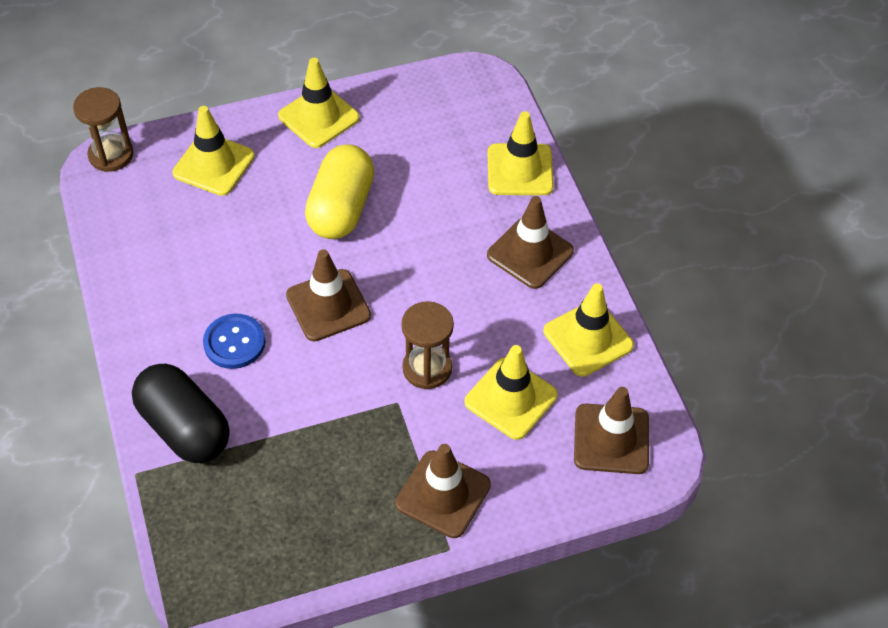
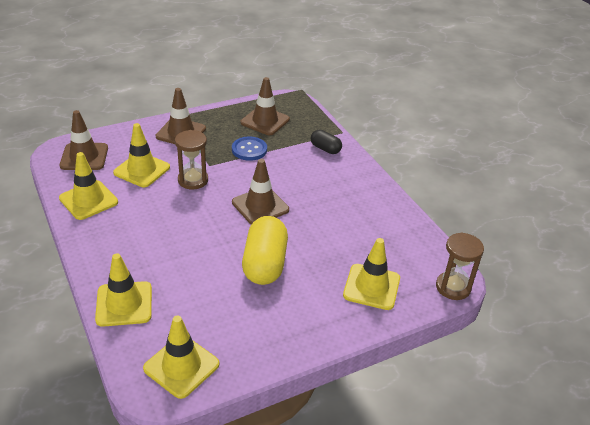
camera: 170 degrees right, 15 degrees down
(184, 428) = (325, 149): black capsule -> black capsule, size x0.54
(234, 342) = (313, 185): blue button -> blue button (249, 150)
(319, 117) = (300, 334): yellow traffic cone -> yellow traffic cone (181, 366)
(530, 253) = (122, 245): brown traffic cone -> brown traffic cone (265, 121)

